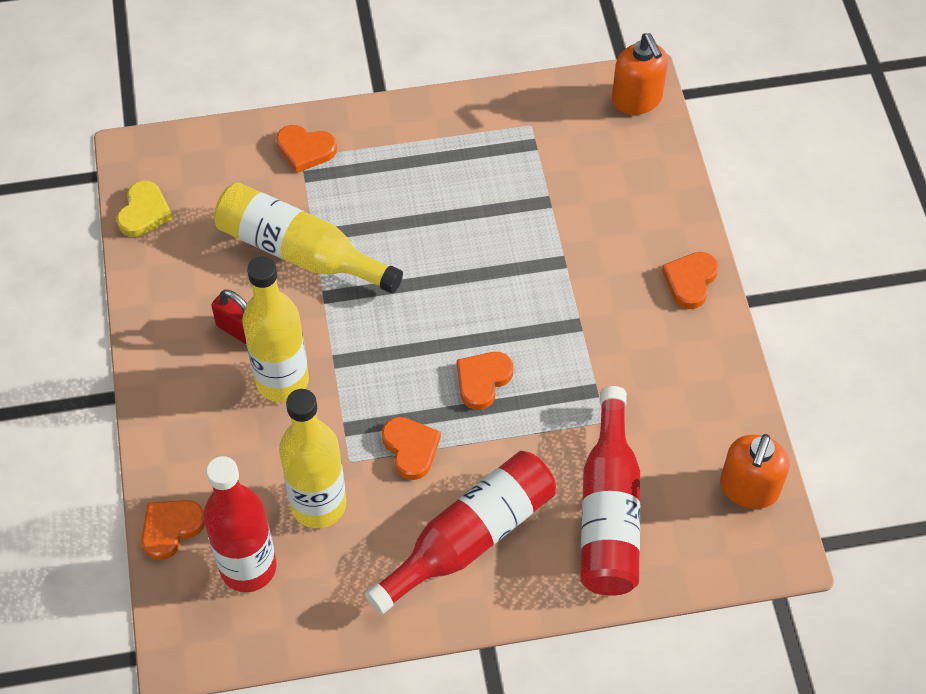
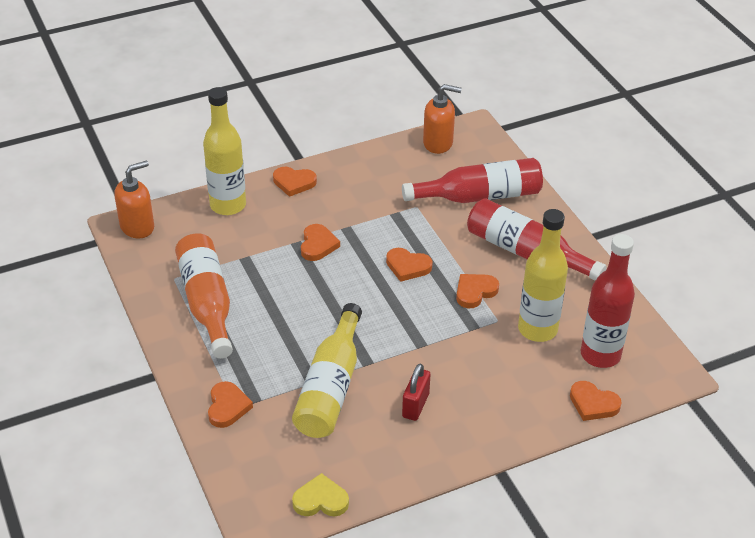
camera: 105 degrees left, 15 degrees down
(282, 381) = (449, 371): yellow bottle -> yellow bottle (228, 205)
(478, 152) = (207, 303): none -> orange bottle
(553, 285) = (318, 245): none -> orange heart

